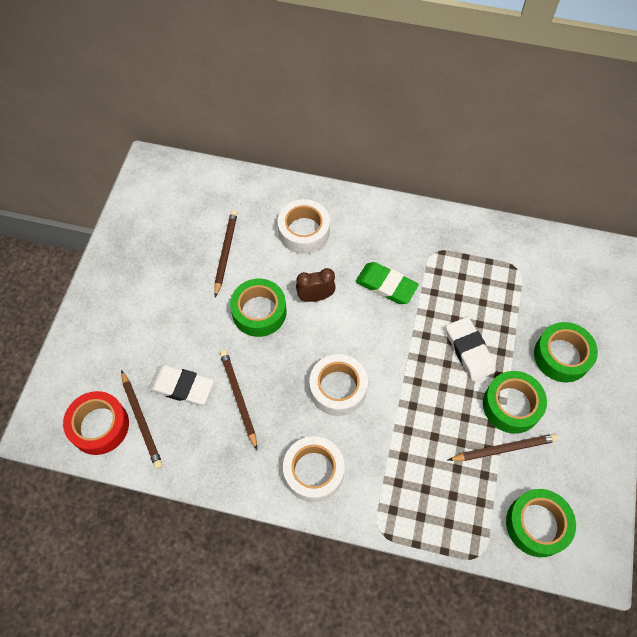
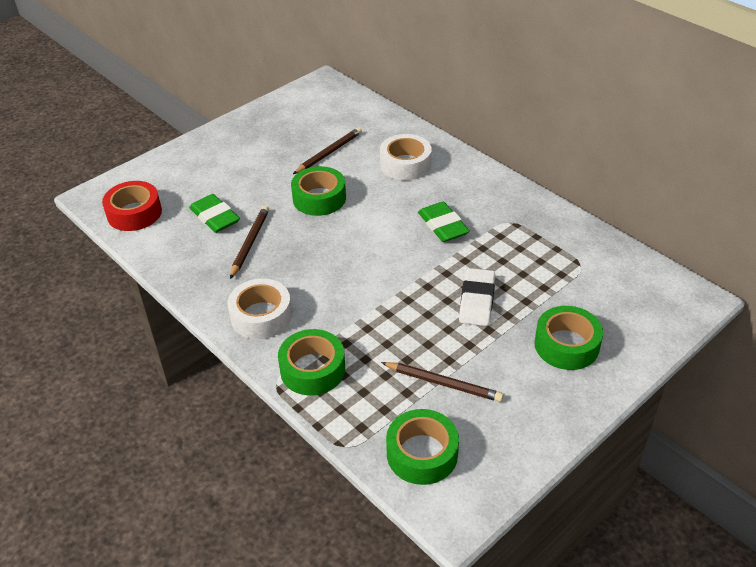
camera: 35 degrees right, 20 degrees down
(141, 421) = (166, 224): brown pencil -> none
(182, 387) = (215, 217): white eraser -> green eraser
(315, 297) = (374, 208): brown clock -> none
(338, 388) = (334, 273): white tape -> none
(511, 405) = (481, 356): green tape -> green tape (312, 369)

